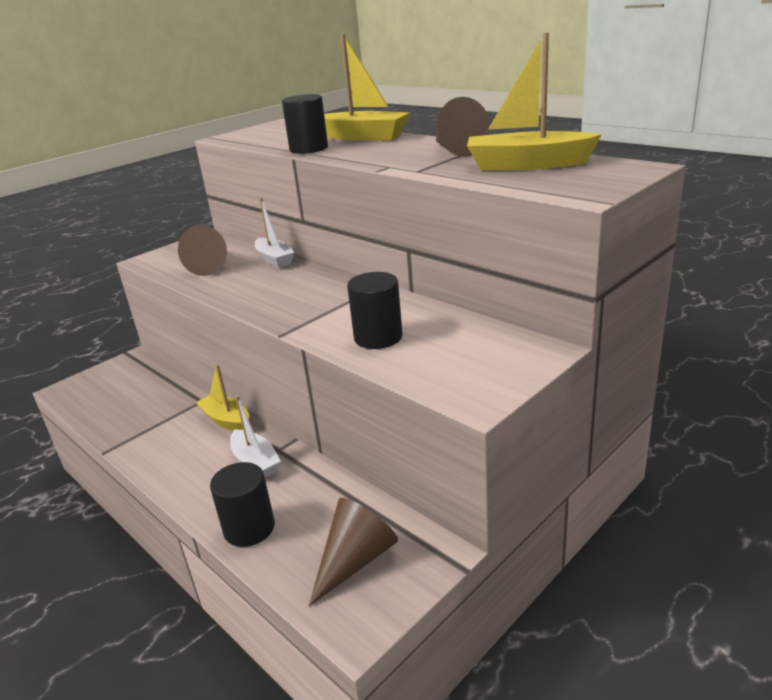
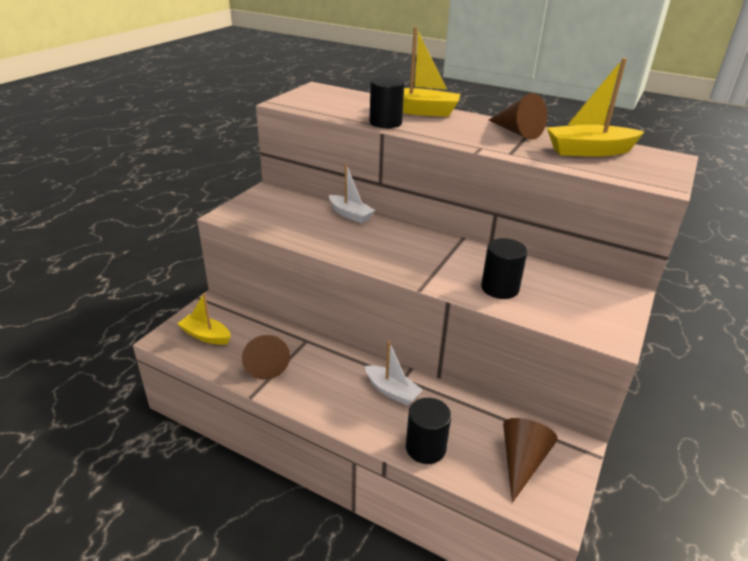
camera: 20 degrees left, 5 degrees up
(212, 265) = (297, 221): brown cone -> brown cone (266, 362)
(226, 420) = (341, 356): yellow boat -> yellow boat (206, 336)

